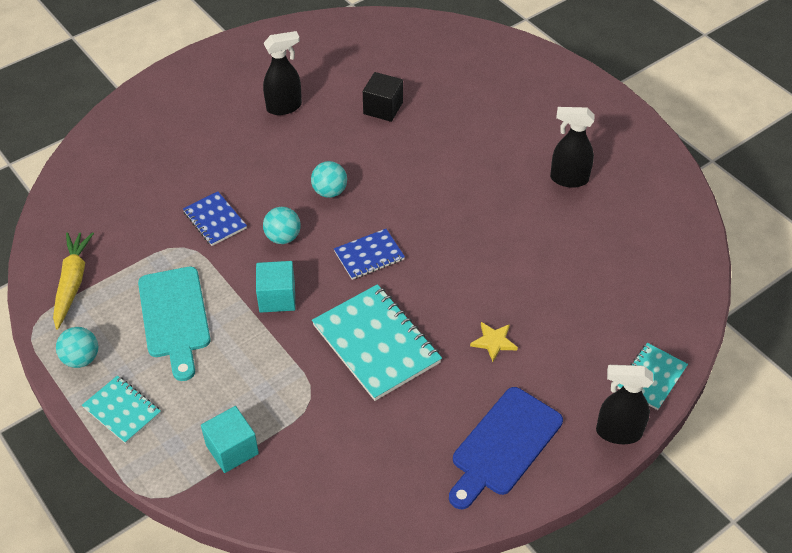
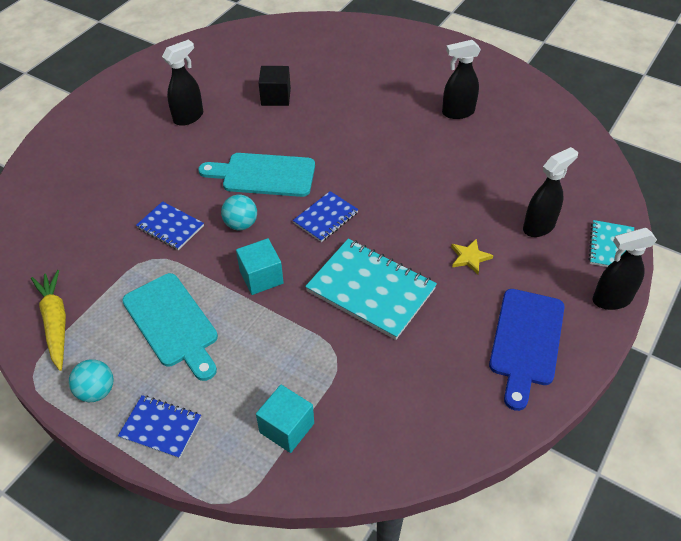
camera: 20 degrees left, 0 degrees up
(122, 411) = (161, 428): turquoise notebook -> blue notebook
(330, 191) = (264, 175): turquoise ball -> turquoise cutting board
(586, 332) = (539, 227): none -> black spray bottle

